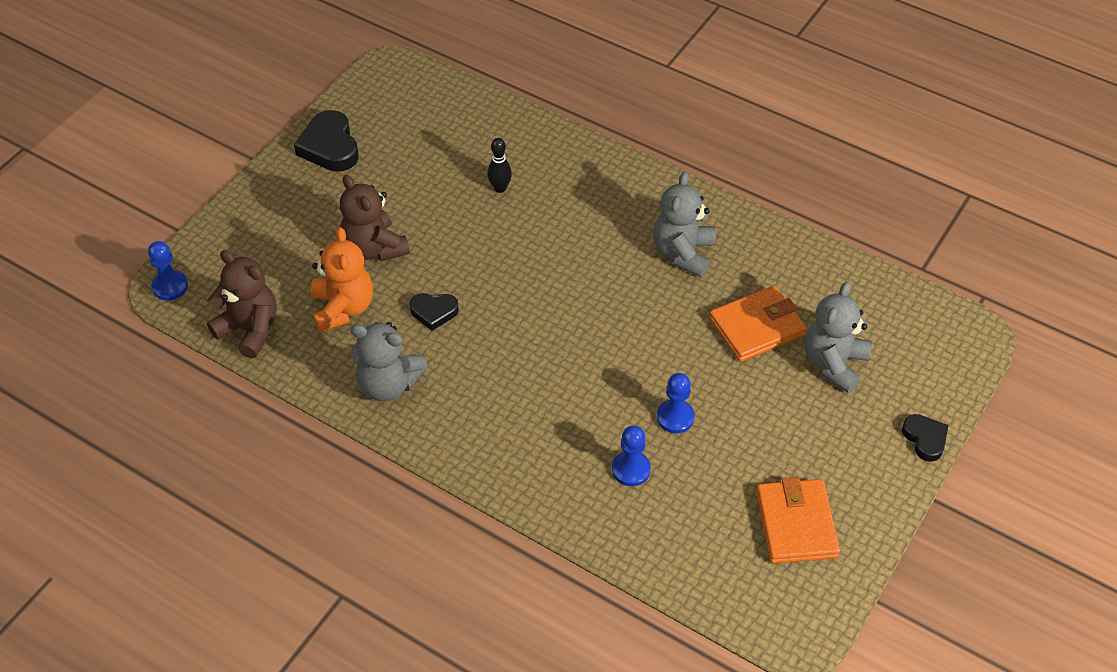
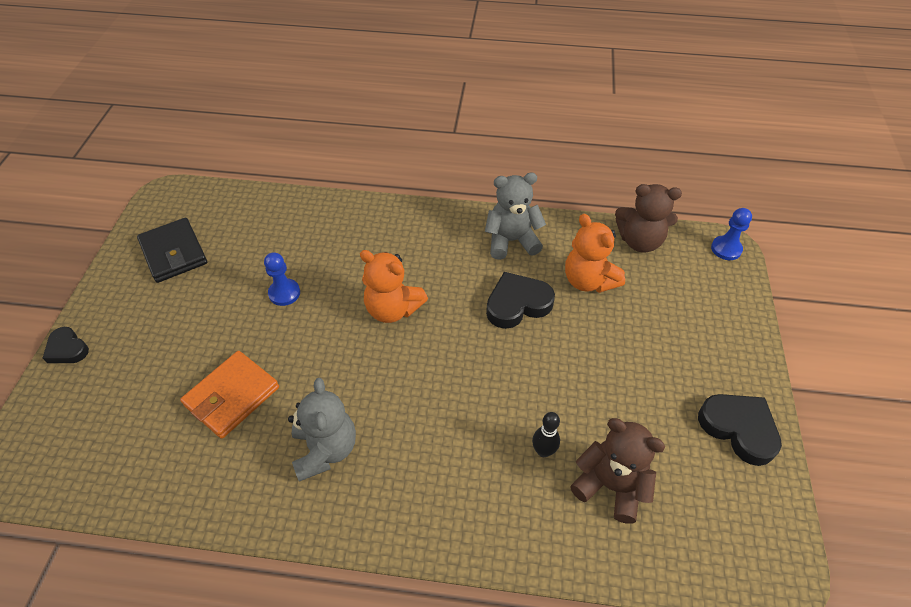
camera: 155 degrees right, 0 degrees up
(374, 248) = (607, 339): brown teddy bear -> brown teddy bear (610, 485)
(434, 312) = (517, 304): black heart -> black heart, size x1.63
(565, 355) = (393, 309): none -> orange teddy bear
(631, 469) = (306, 247): blue pawn -> none
(796, 524) = (174, 253): orange wallet -> black wallet
(834, 363) = (153, 387): grey teddy bear -> none

